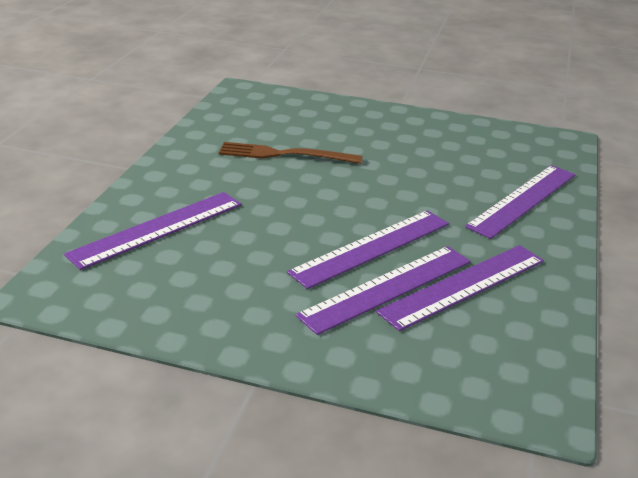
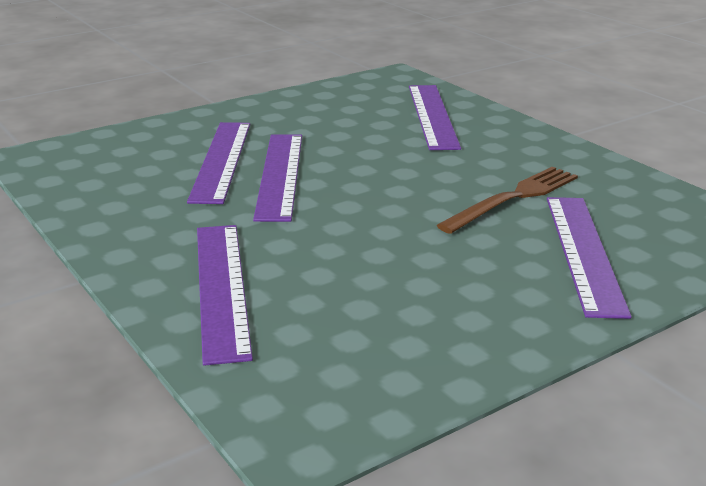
camera: 130 degrees right, 5 degrees down
(463, 285) = (168, 187): purple ruler -> purple ruler (584, 252)

